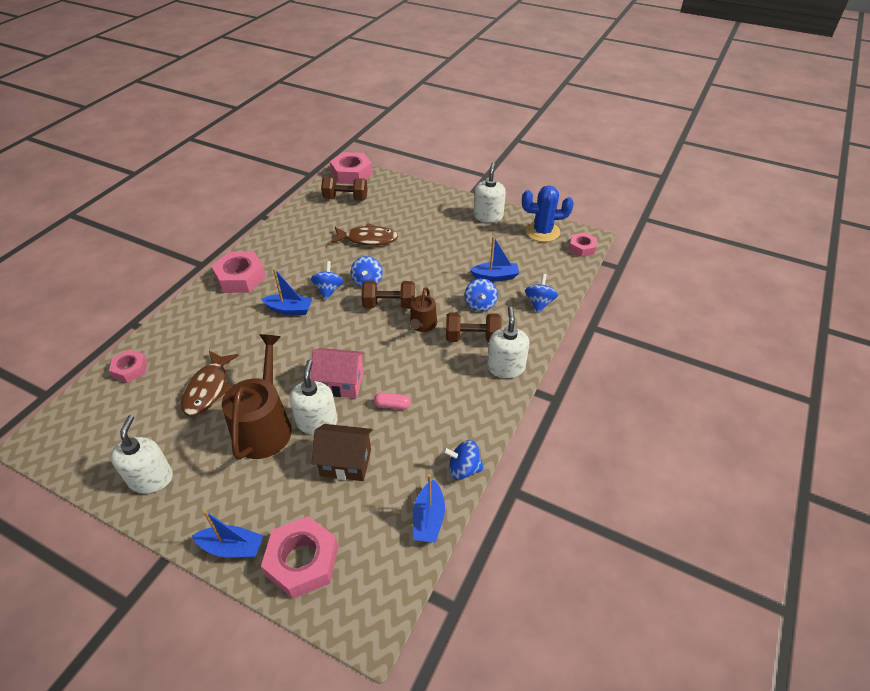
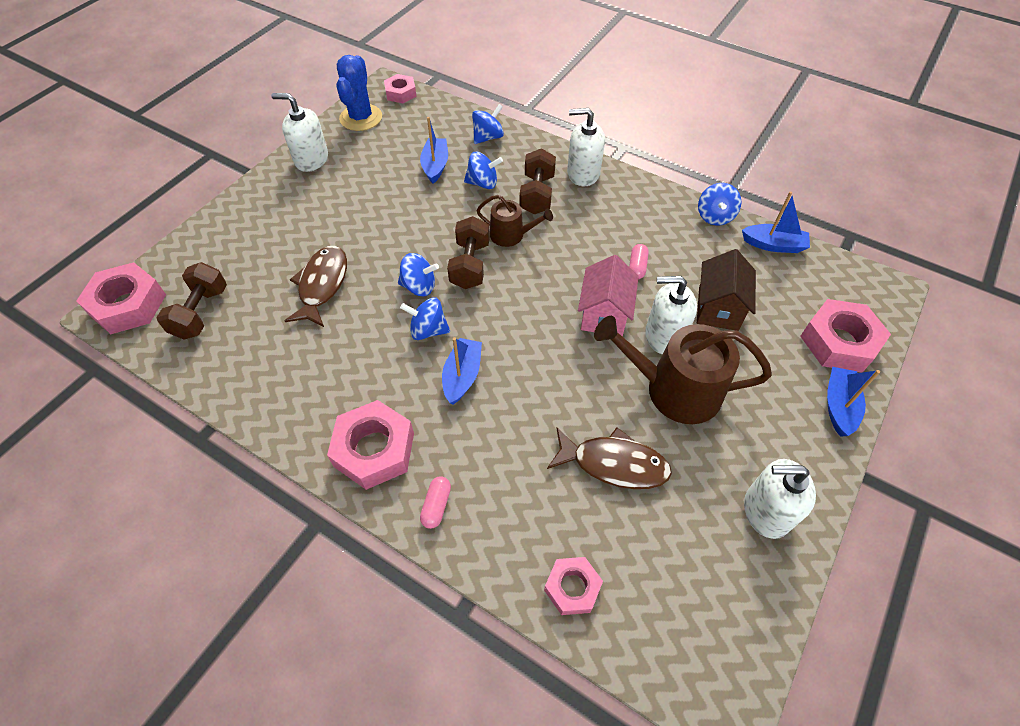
camera: 85 degrees left, 10 degrees up
(198, 307) = (436, 505): none -> pink capsule
(539, 303) = (488, 137): blue spinning top -> blue spinning top turned 120 degrees clockwise

